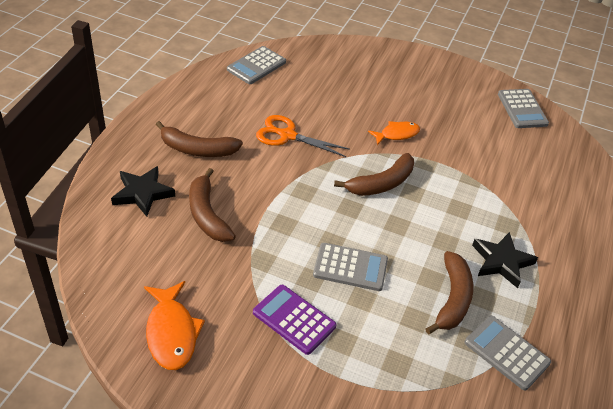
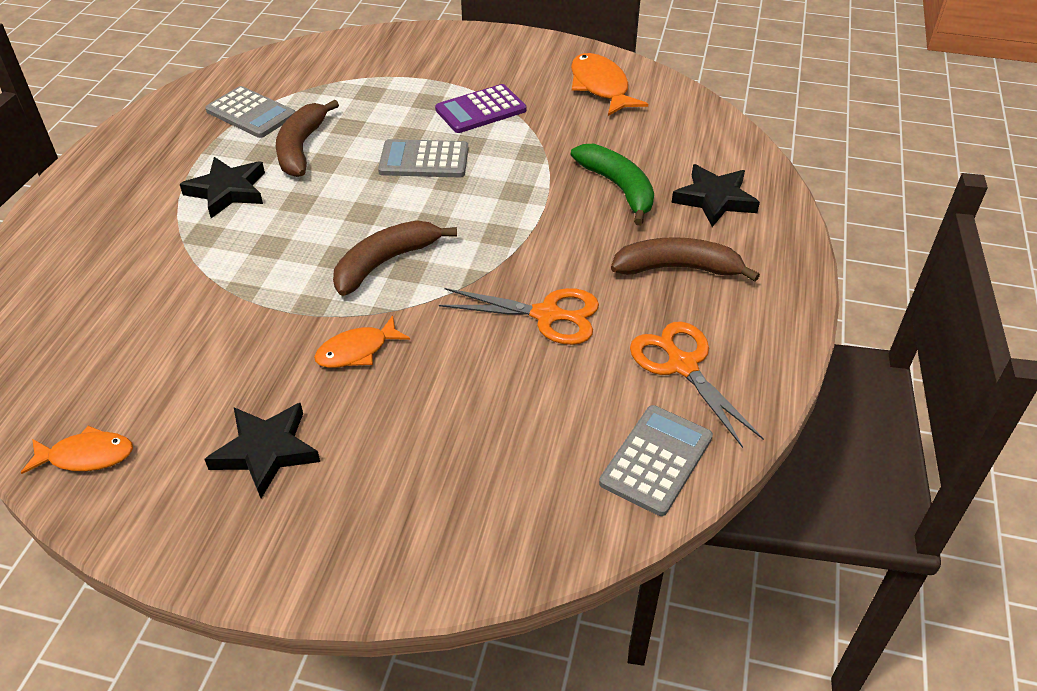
camera: 175 degrees right, 0 degrees up
(207, 214) = (618, 188): brown banana -> green banana
(224, 99) = (682, 365): none -> orange scissors
(294, 319) = (481, 110): purple calculator -> purple calculator turned 120 degrees clockwise
(437, 97) = (266, 451): none -> black star
(522, 109) = (86, 456): grey calculator -> orange fish

